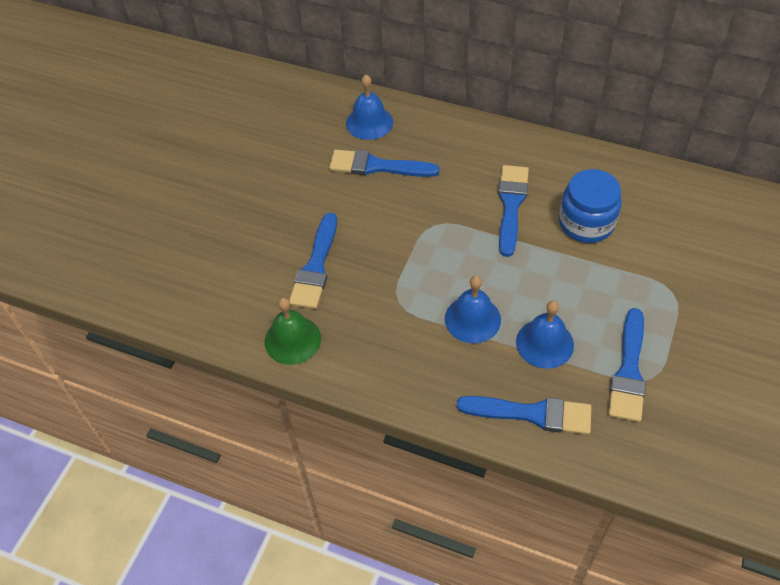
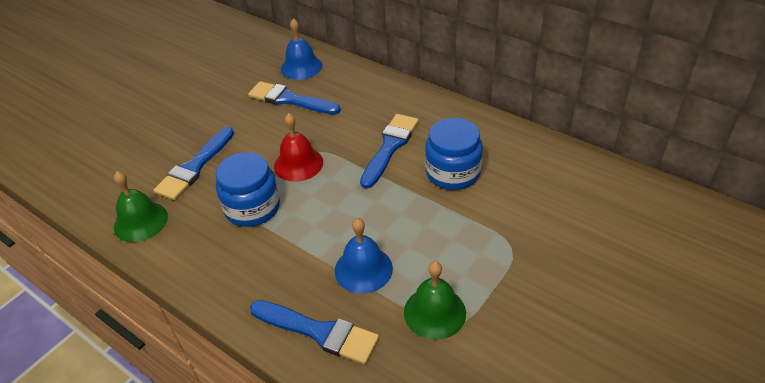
camera: 15 degrees right, 10 degrees down
(402, 301) = (252, 208): none -> blue jar
(425, 242) = (298, 164): none -> red bell
(472, 319) = (306, 235): blue bell -> none
(629, 371) = (434, 312): blue brush -> green bell

